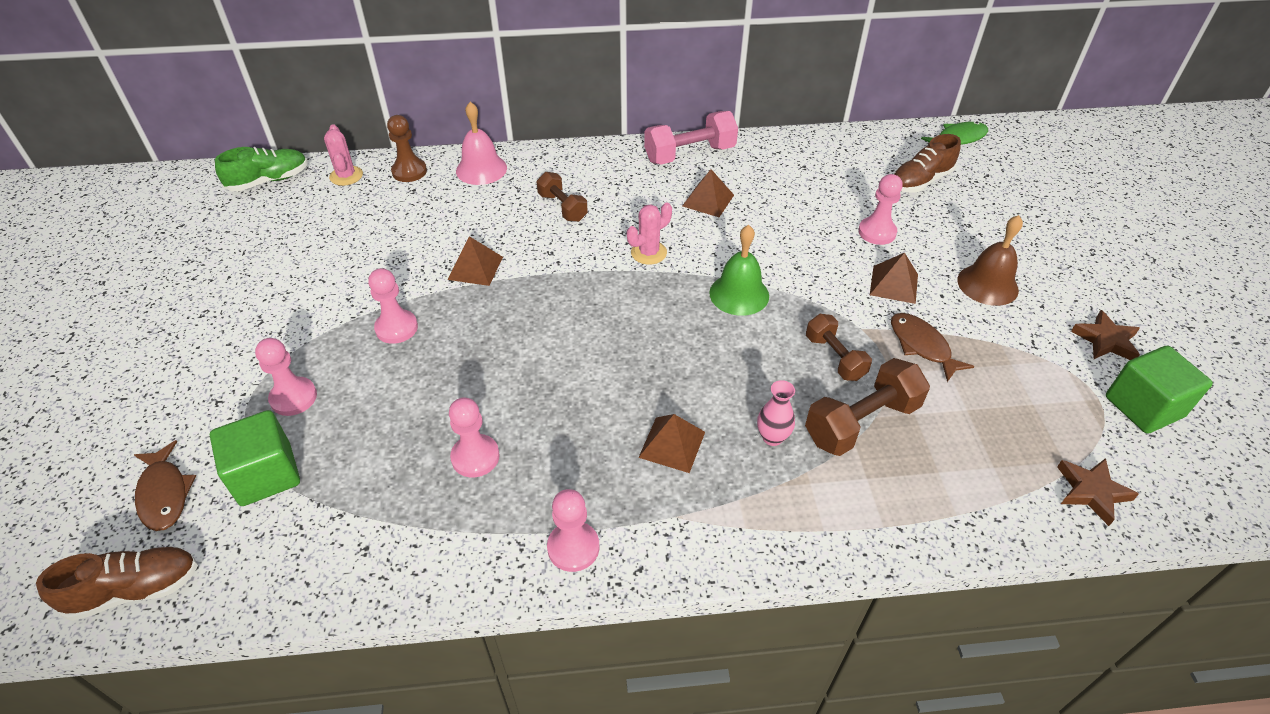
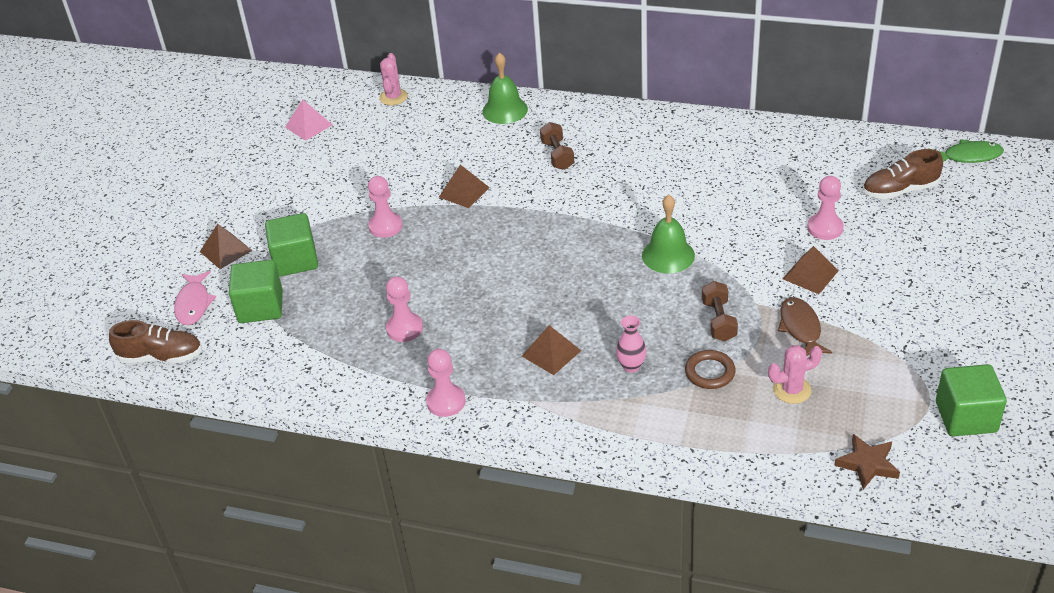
camera: 25 degrees right, 5 degrees down
(164, 494) = (193, 304): brown fish -> pink fish
(252, 225) = (308, 126): none -> pink pyramid
(269, 181) = (332, 91): green shoe -> none
(293, 398) = (295, 260): pink pawn -> green cube
(409, 171) = (445, 102): brown pawn -> none
(481, 169) = (505, 110): pink bell -> green bell
(649, 253) = (610, 207): pink cactus -> pink cactus (792, 390)
(689, 154) = (694, 127): pink dumbbell -> none
(708, 200) = (687, 172): brown pyramid -> brown pyramid (225, 251)
(861, 422) = (709, 372): brown dumbbell -> brown ring
(987, 284) = (897, 292): brown bell -> none
(1106, 340) = (974, 360): brown star -> none

